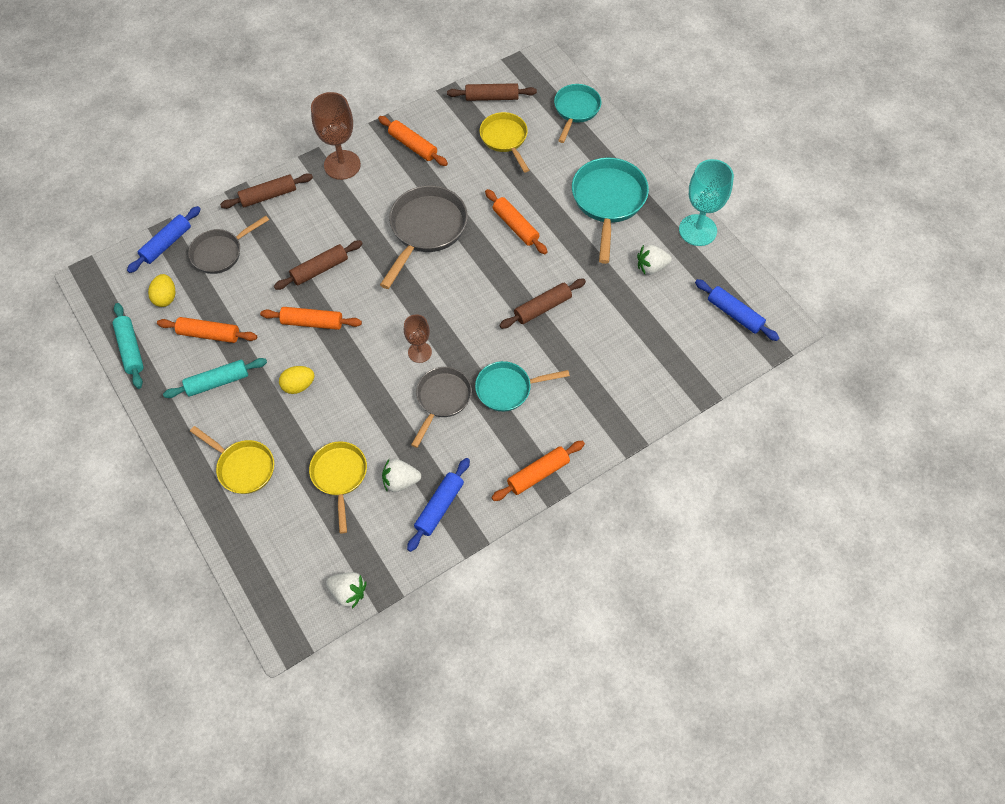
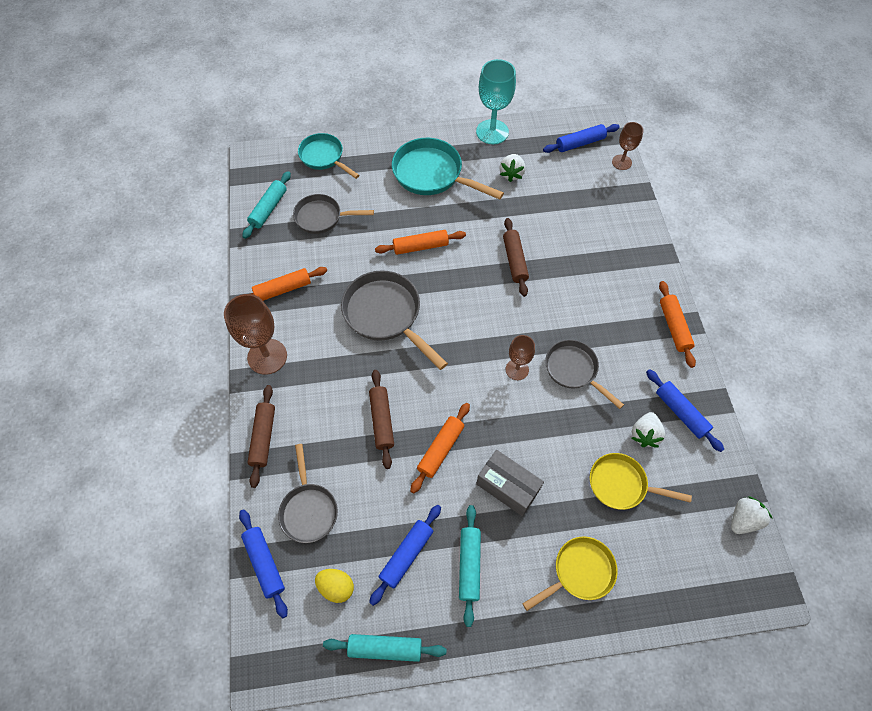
camera: 65 degrees left, 0 degrees up
(209, 334) = (406, 555): orange rolling pin -> blue rolling pin
(298, 385) = (507, 487): yellow egg -> grey box
(491, 97) = (268, 209): brown rolling pin -> turquoise rolling pin
(505, 139) = (322, 217): yellow pan -> grey pan
(508, 389) = (584, 316): turquoise pan -> none
(732, 362) = (621, 162): none -> brown goblet

